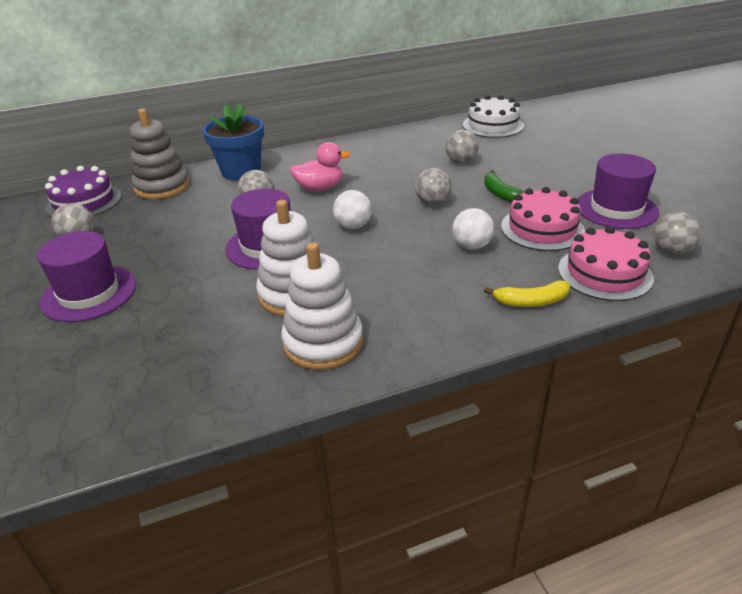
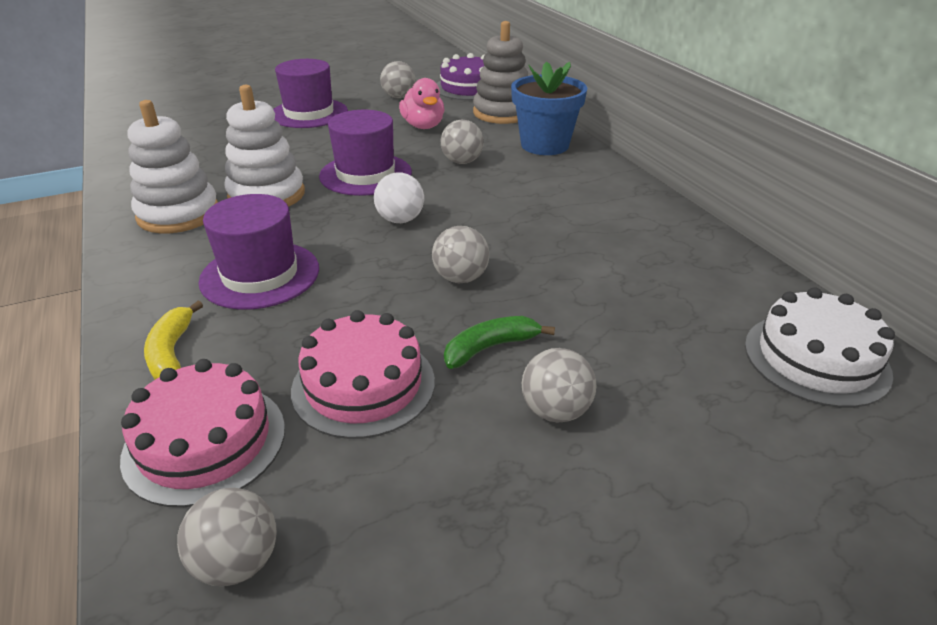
camera: 85 degrees right, 0 degrees up
(320, 188) = (503, 193): pink duck -> pink duck (423, 126)
(461, 161) = (615, 309): grey ball -> grey ball (555, 411)
(471, 246) = (328, 309): white ball -> none
(616, 209) = (425, 505): purple hat -> purple hat (260, 275)

